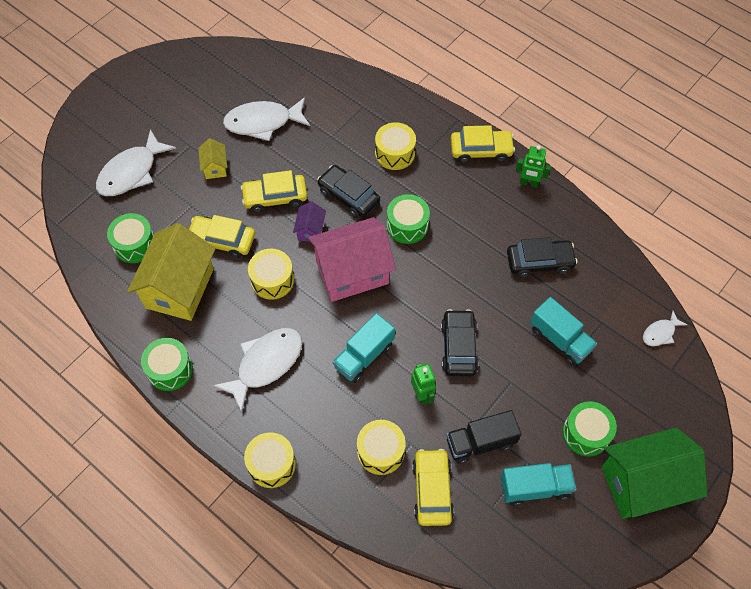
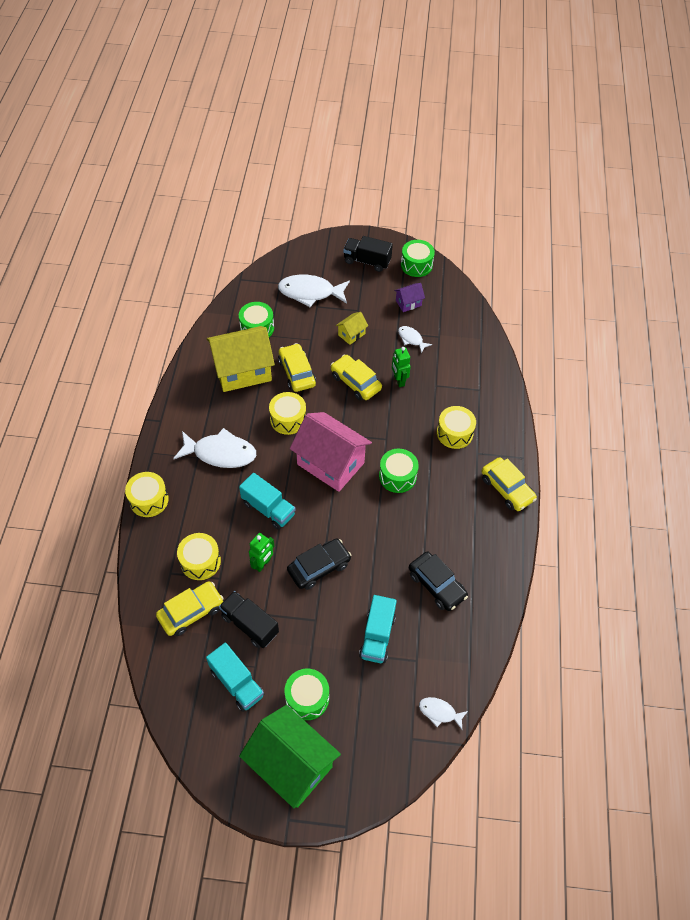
camera: 55 degrees right, 5 degrees down
(136, 101) = (367, 261): none -> black truck
(170, 369) = (180, 402): green drum -> green drum (416, 265)
(263, 122) = (411, 339): white fish -> white fish, size x0.51
(310, 230) = (345, 418): purple house -> purple house (408, 303)
(348, 196) = (392, 425): black car -> none
(364, 356) = (268, 509): turquoise truck -> turquoise truck turned 150 degrees counterclockwise
(529, 183) = (505, 539): green robot -> green robot (399, 381)

